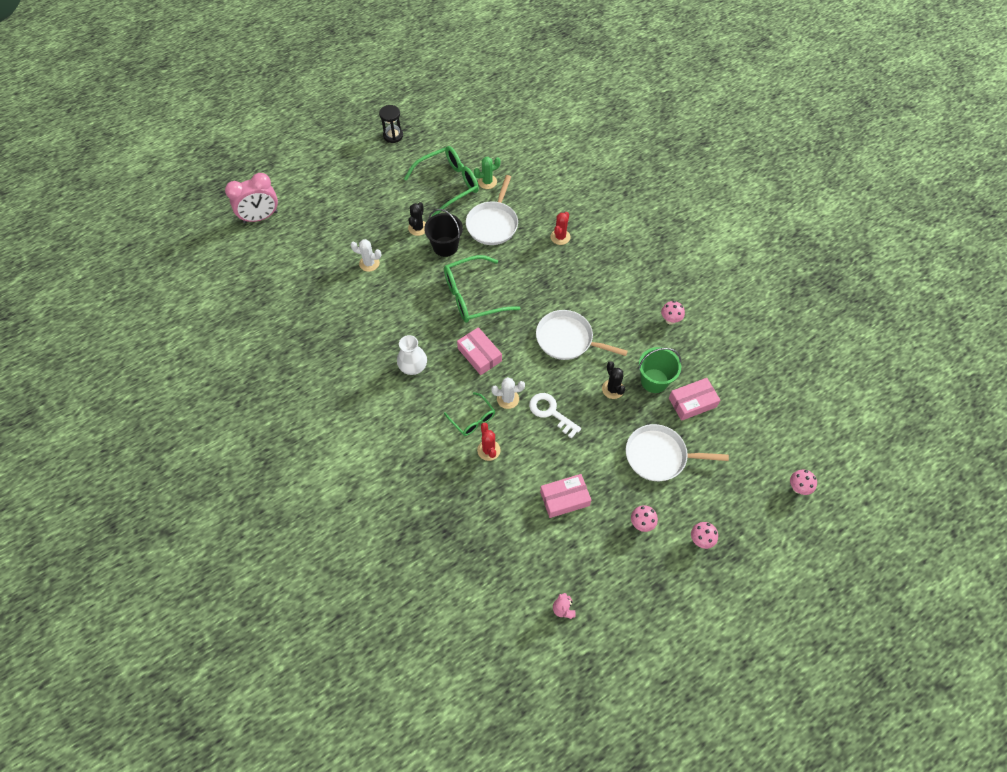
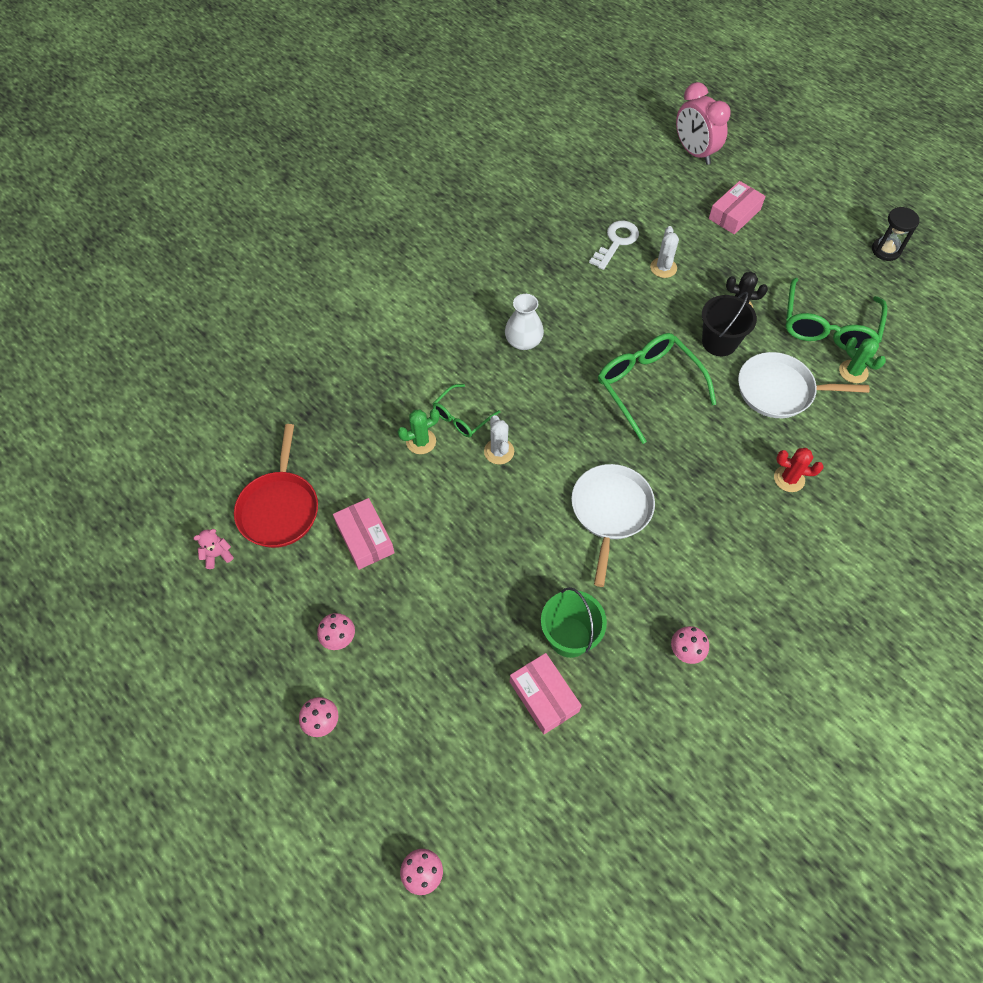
camera: 80 degrees right, 0 degrees up
(448, 184) = (828, 327): green glasses -> green glasses turned 60 degrees clockwise
(479, 355) = (558, 409): pink box -> pink box (734, 214)
(488, 450) = (421, 441): red cactus -> green cactus
(529, 559) = (279, 508): none -> red pan
(551, 412) = (489, 505): white key -> white key (616, 242)
(612, 389) = (542, 580): black cactus -> none
(659, 456) = (445, 654): white pan -> none

